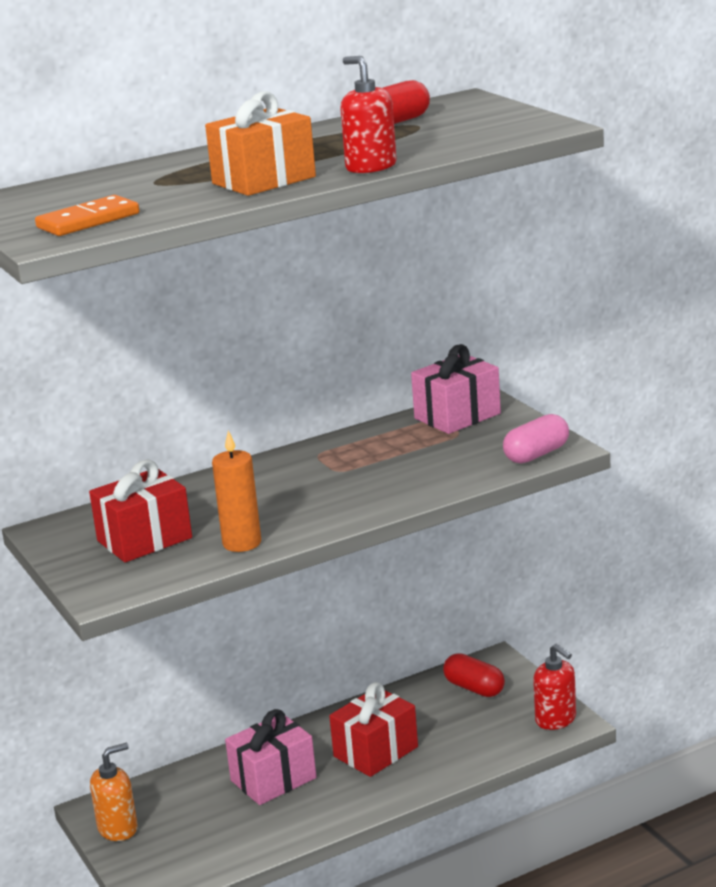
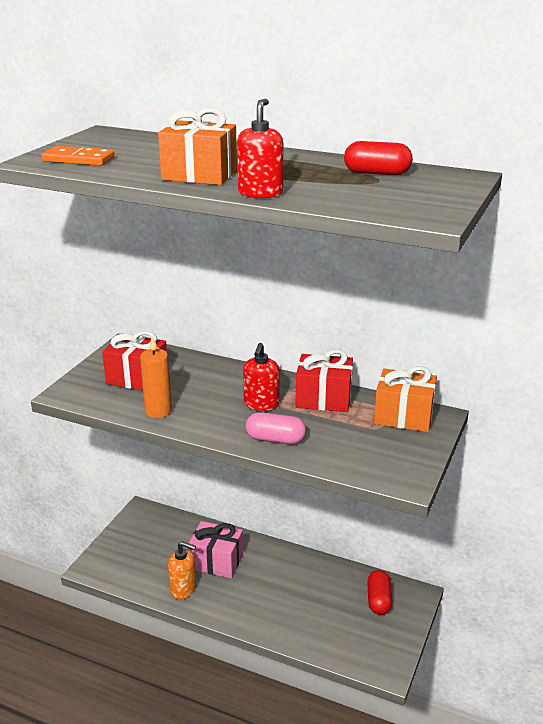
camera: 50 degrees right, 5 degrees up
(118, 828) = (131, 527): orange soap dispenser -> orange soap dispenser (183, 589)
(375, 752) = (276, 590): red gift -> red gift (323, 399)
(457, 416) = (403, 416): pink gift -> orange gift
(536, 454) = (385, 473): pink capsule -> pink capsule (275, 439)
(556, 719) = (383, 659): red soap dispenser -> red soap dispenser (261, 404)

